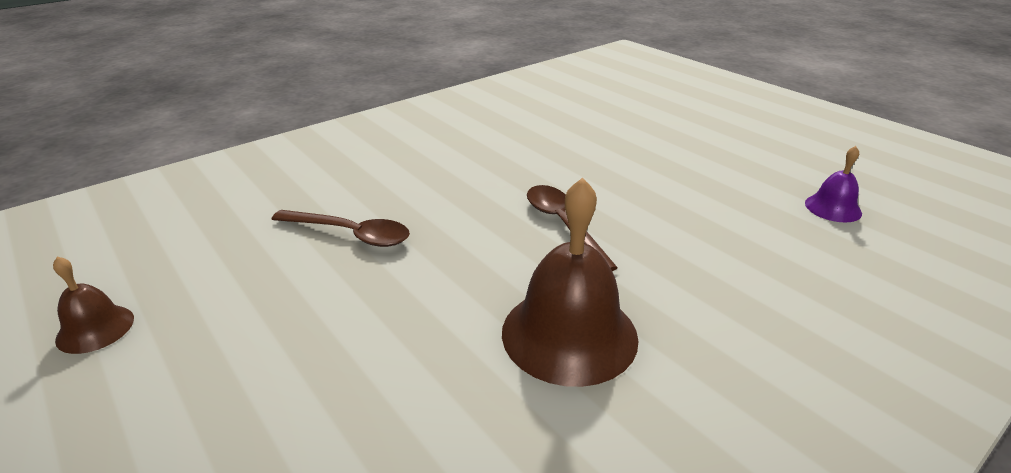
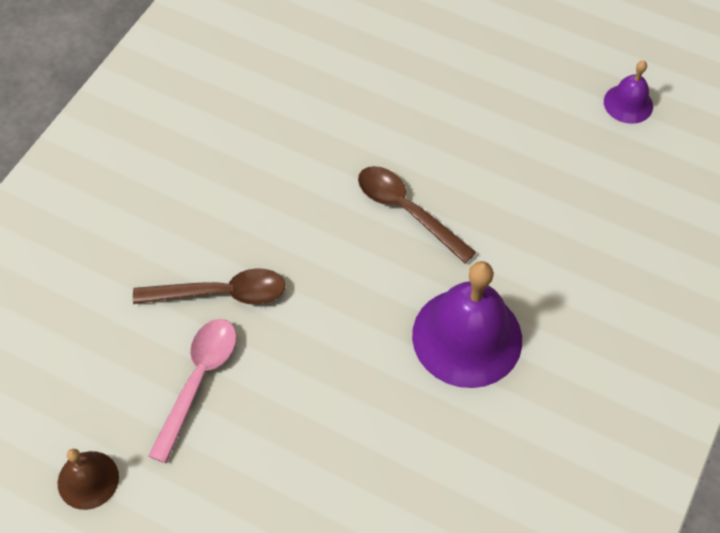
camera: 25 degrees left, 25 degrees up
(272, 286) = (199, 380): none -> pink spoon
(569, 334) = (467, 337): brown bell -> purple bell

